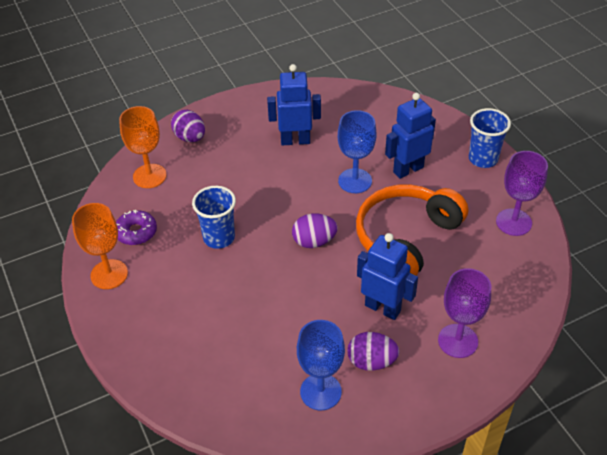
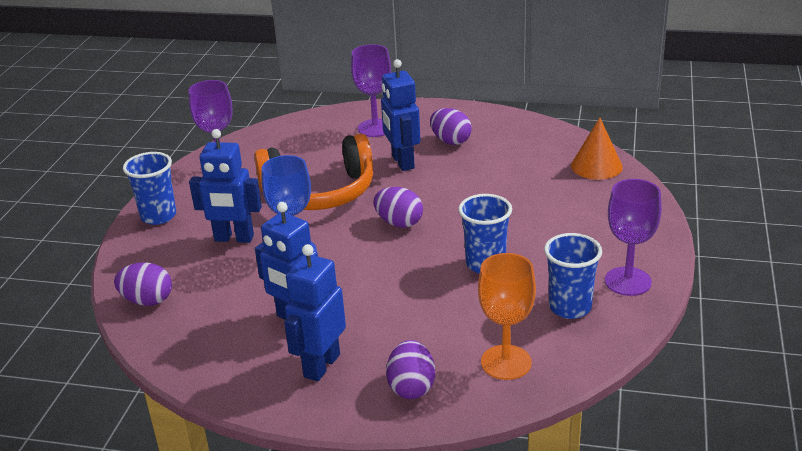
camera: 140 degrees left, 15 degrees down
(109, 274) = (628, 281): orange goblet -> purple goblet
(136, 232) = (570, 307): purple donut -> blue cup
(211, 400) = (596, 166): none -> orange cone
(250, 124) = (321, 365): none -> blue robot
(320, 391) = (506, 141): blue goblet -> none
(394, 108) = (147, 301): none -> purple egg

